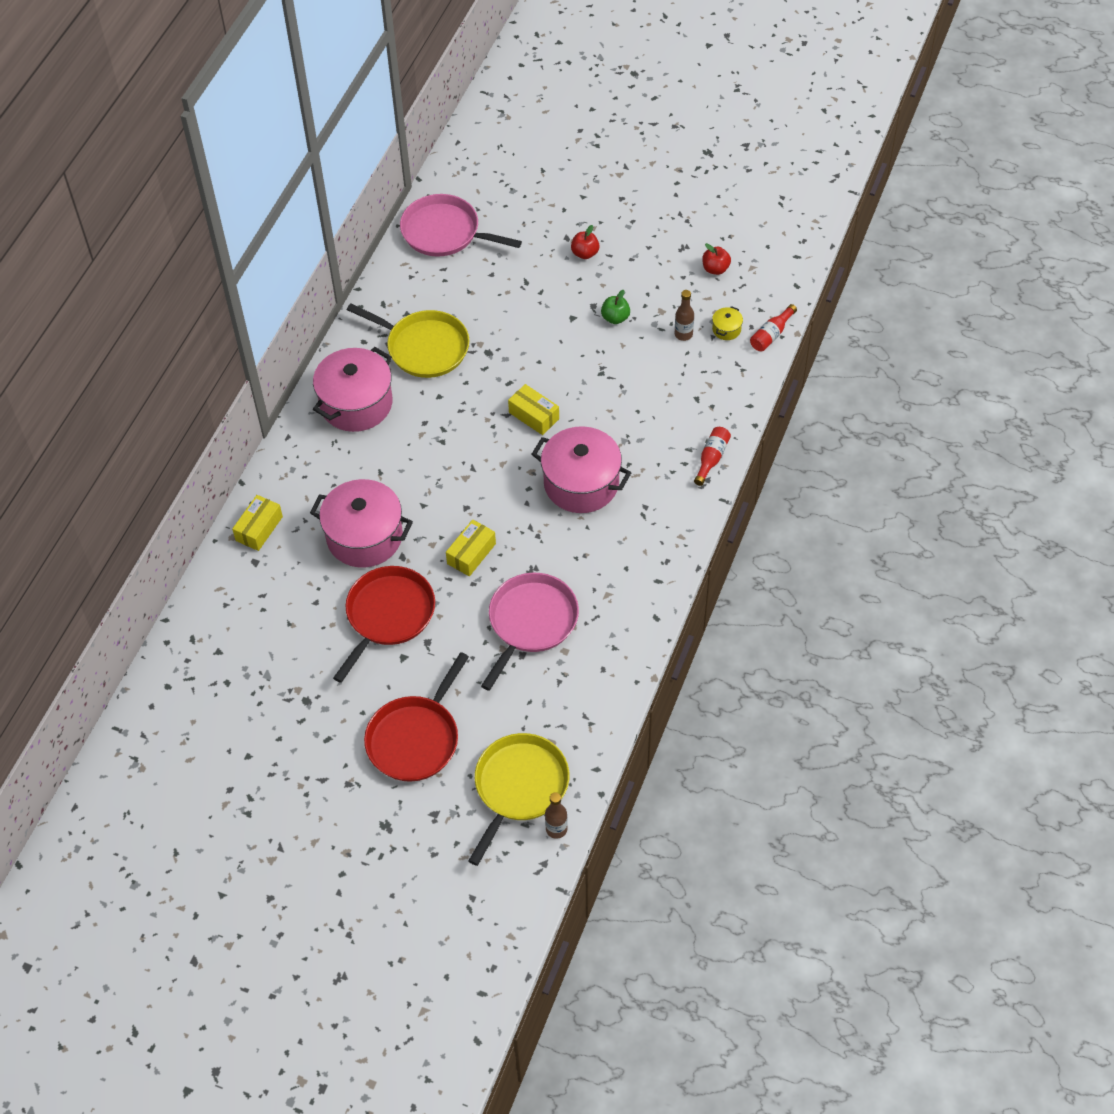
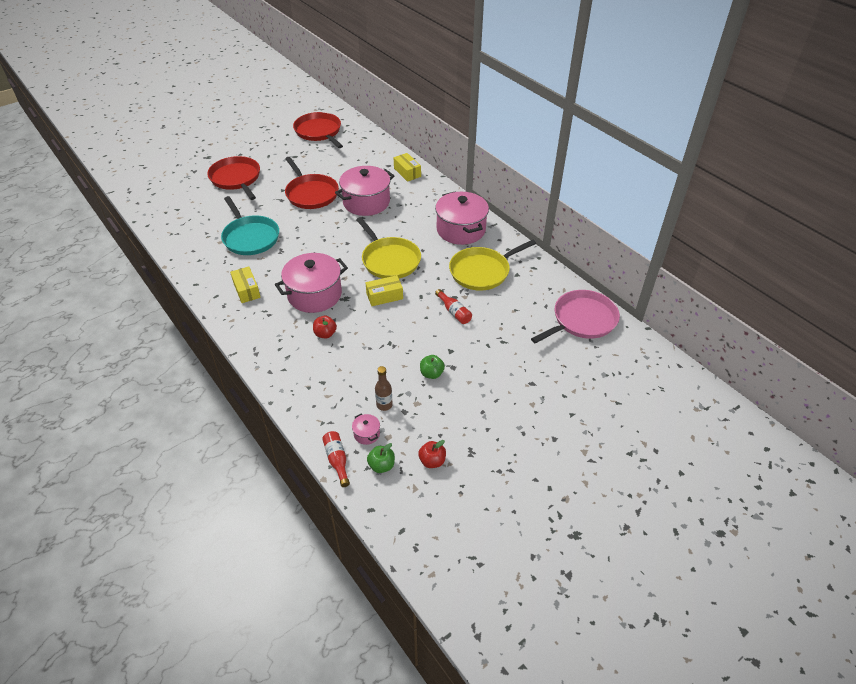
camera: 120 degrees right, 10 degrees down
(213, 713) = (319, 132): none -> red pan
(471, 554) = (315, 233): yellow box -> yellow box (246, 290)
(519, 787) = (172, 199): yellow pan -> yellow pan (389, 260)
(531, 622) = (250, 237): pink pan -> turquoise pan
(556, 829) = (138, 201): brown bottle -> none
(585, 253) = (508, 386): red apple -> red apple (325, 334)
(711, 458) = (268, 364): red bottle -> red bottle (454, 312)
(726, 329) = (366, 434): yellow pot -> pink pot
(749, 301) = (381, 466): none -> green apple

